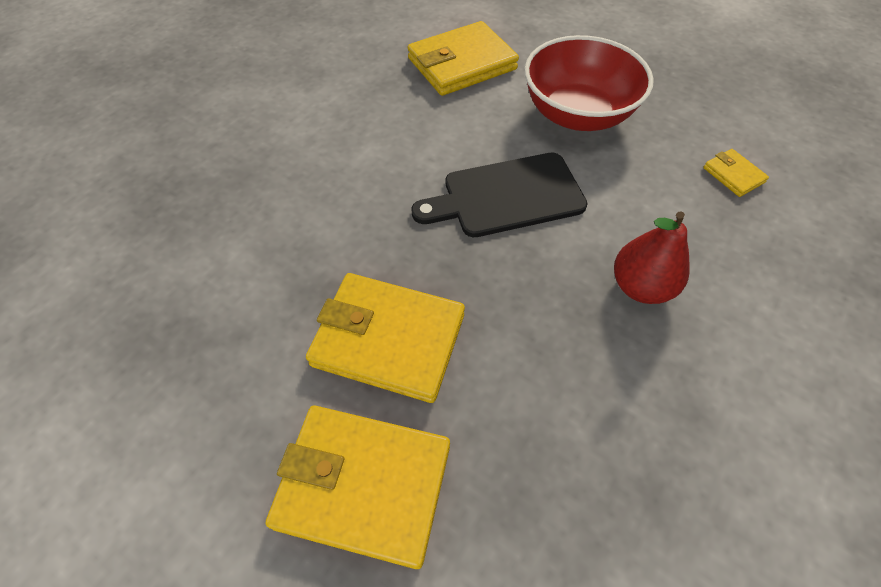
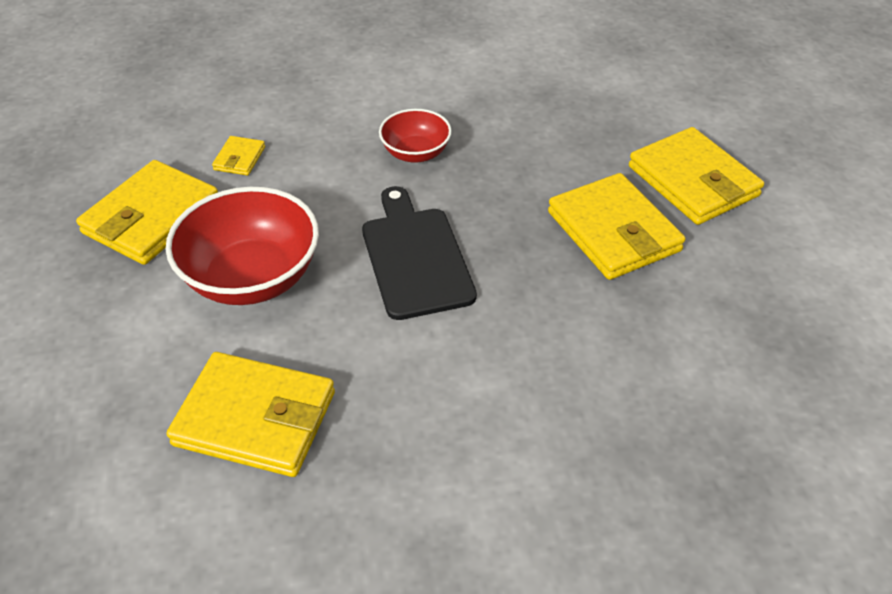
camera: 135 degrees left, 10 degrees down
(507, 196) = (415, 258): black cutting board -> black cutting board turned 135 degrees counterclockwise
(640, 286) = (415, 153): red pear -> red bowl
(692, 102) = (151, 217): none -> yellow wallet

